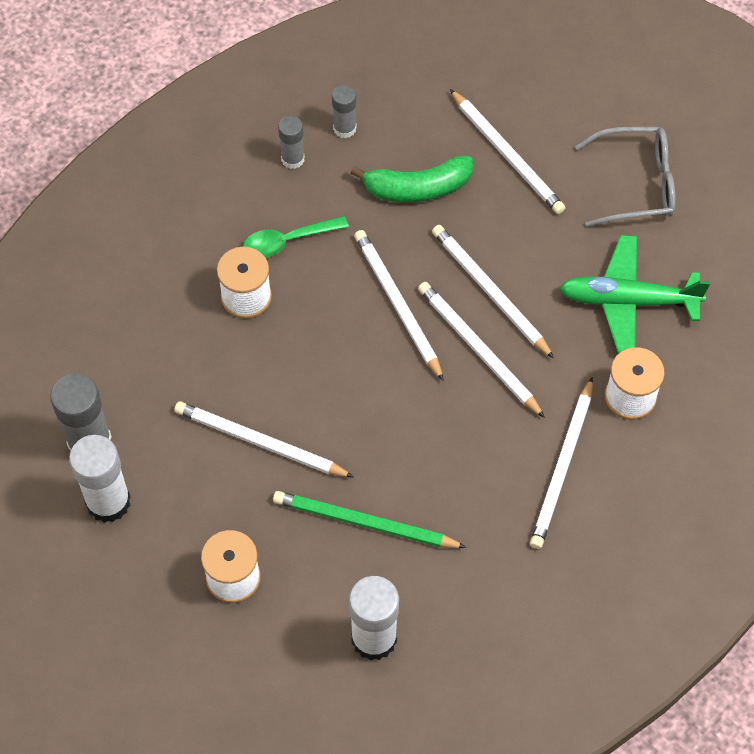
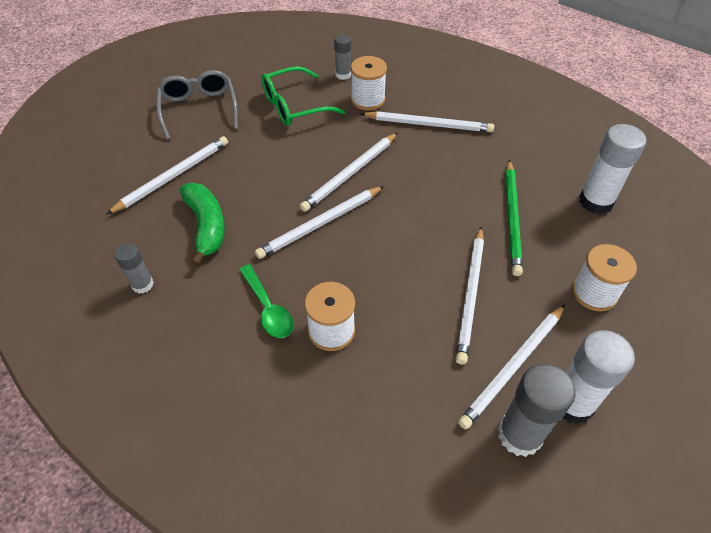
camera: 100 degrees left, 10 degrees down
(293, 159) = (176, 319): grey glue stick -> grey glue stick (343, 75)
(490, 292) = (300, 172): white pencil -> white pencil (513, 366)
(628, 301) = (295, 106): green plane -> green glasses

